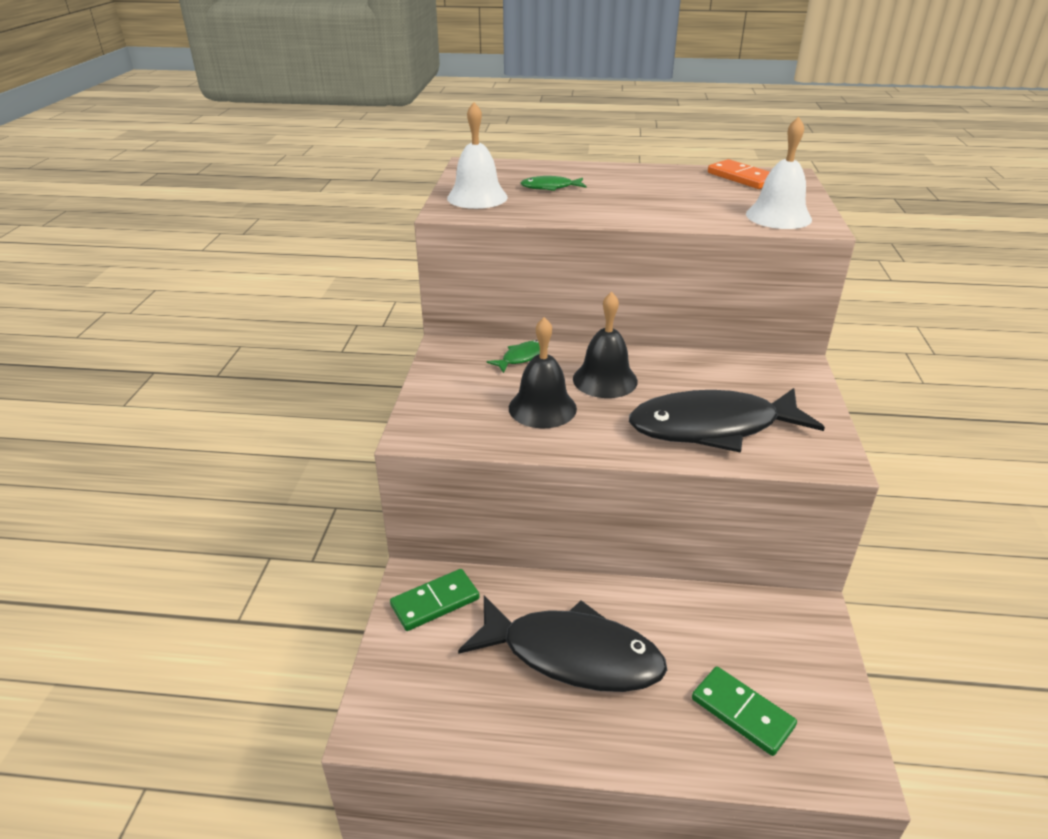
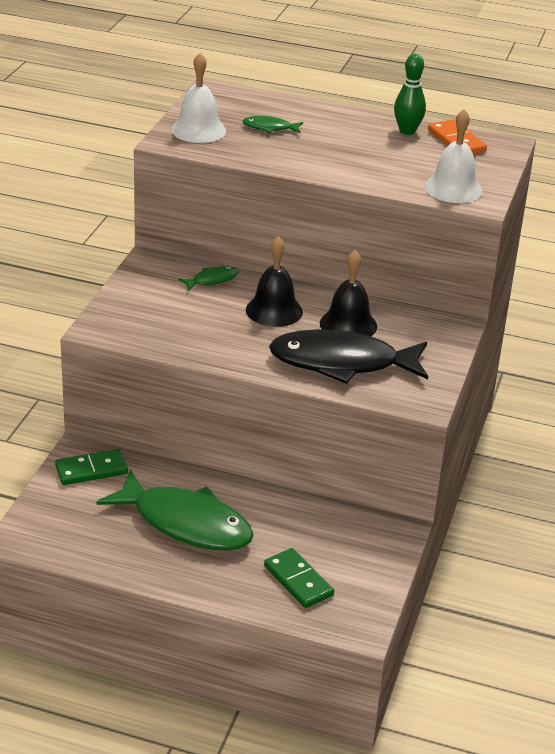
camera: 10 degrees right, 0 degrees up
(542, 408) = (209, 325): black bell -> black bell (348, 324)
(572, 655) = (185, 523): black fish -> green fish
(688, 175) = (407, 131): none -> green bowling pin

